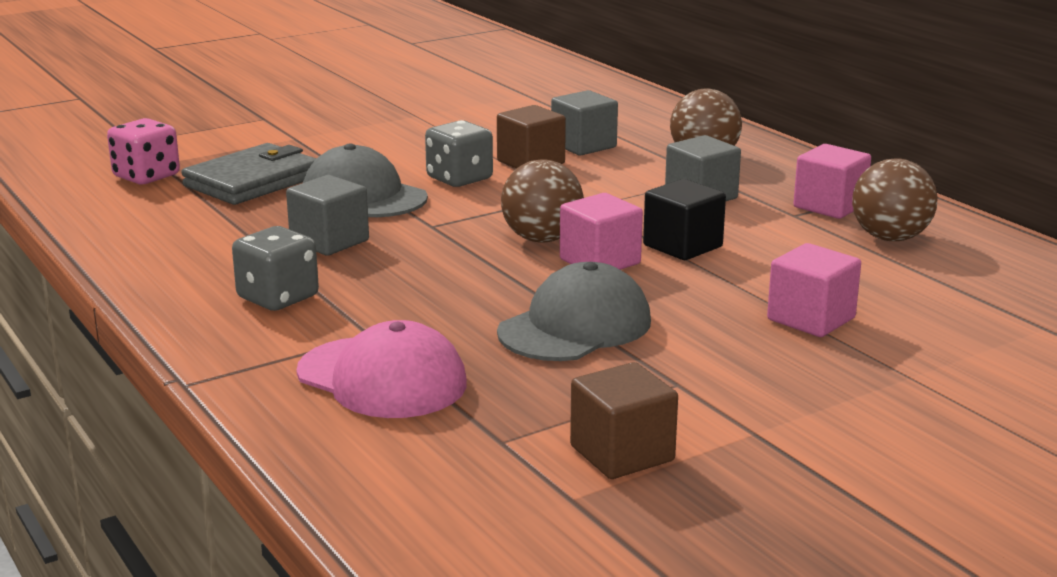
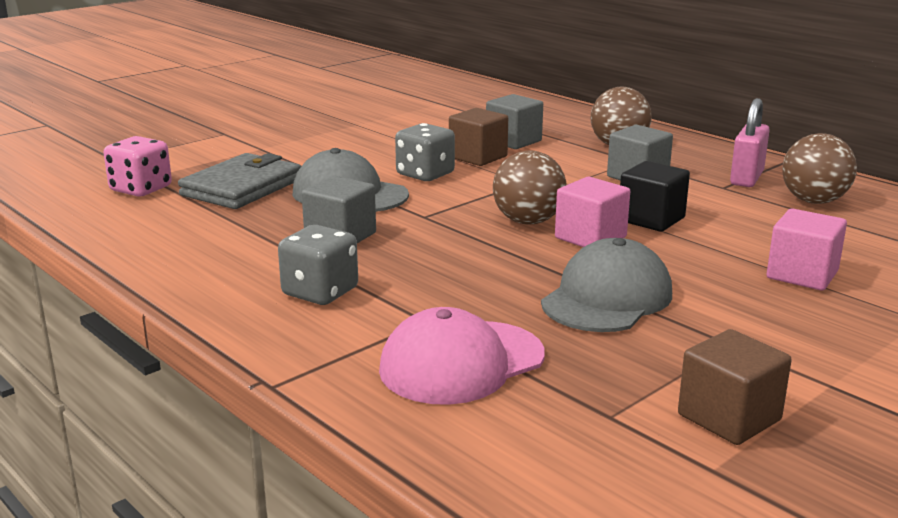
camera: 10 degrees left, 0 degrees up
(382, 378) = (461, 363): pink cap -> pink cap turned 120 degrees clockwise
(829, 206) = (746, 178): pink cube -> pink padlock

